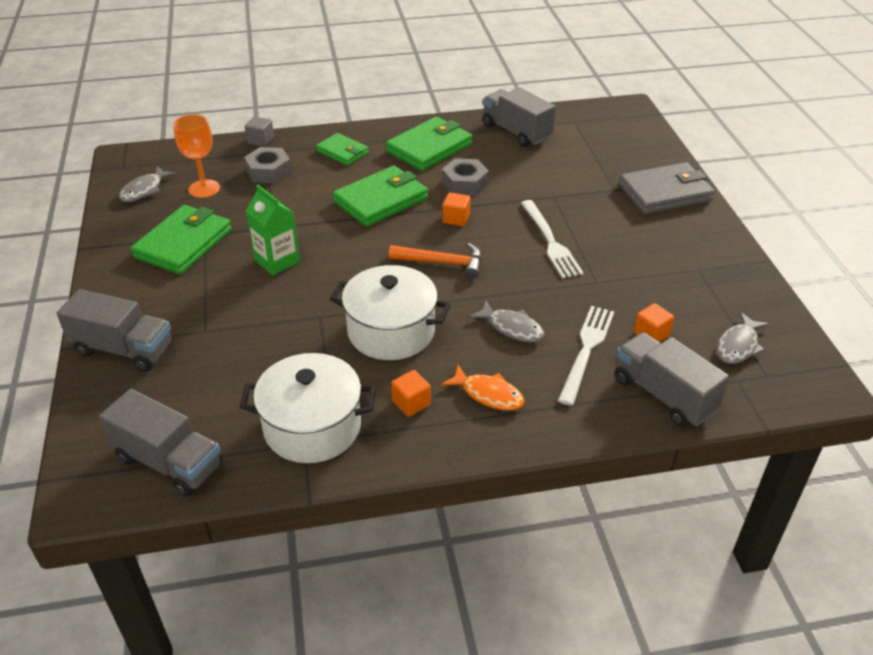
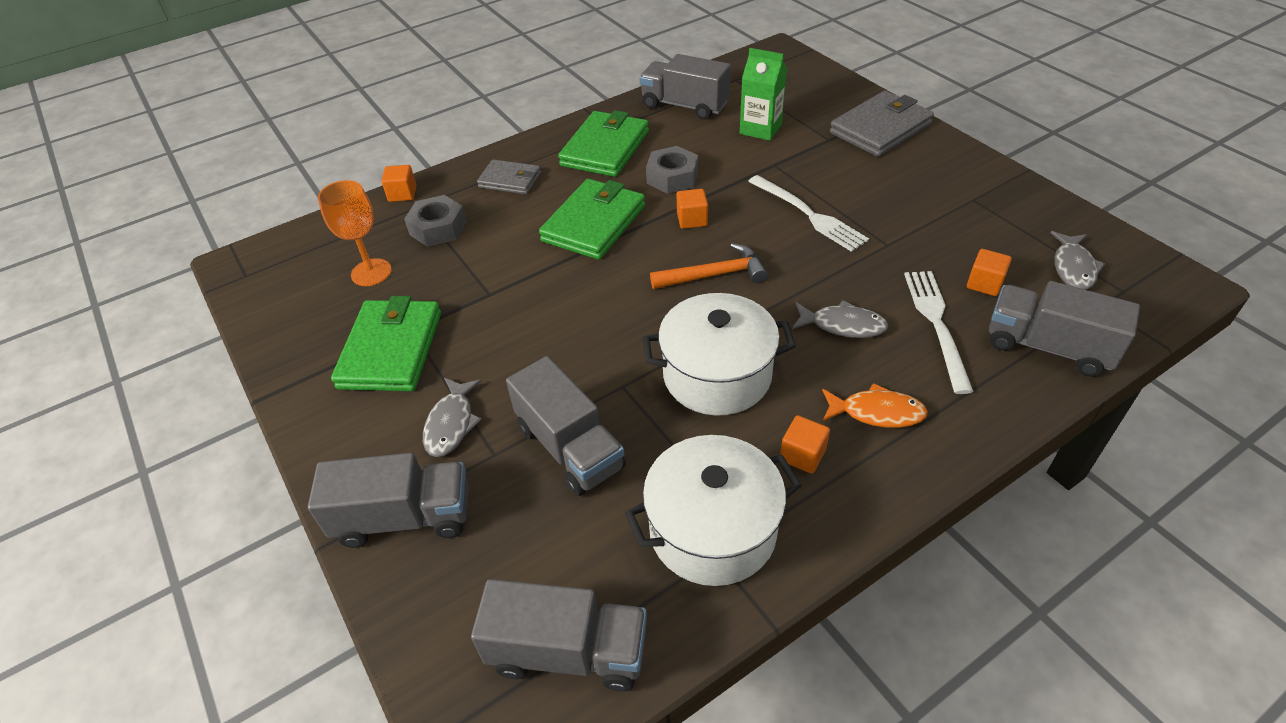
camera: 20 degrees left, 5 degrees up
(144, 190) = (294, 297): grey fish -> grey fish (451, 424)
(256, 343) = (570, 447): none -> grey truck
(260, 140) = (402, 194): grey cube -> orange cube
(277, 261) = (523, 334): green carton -> green carton (760, 129)
(342, 152) = (510, 180): green wallet -> grey wallet

